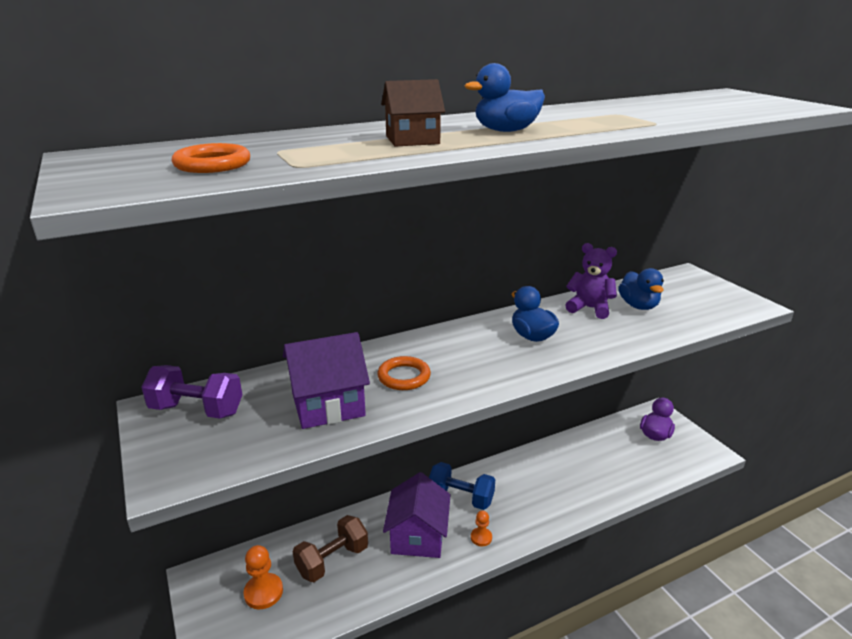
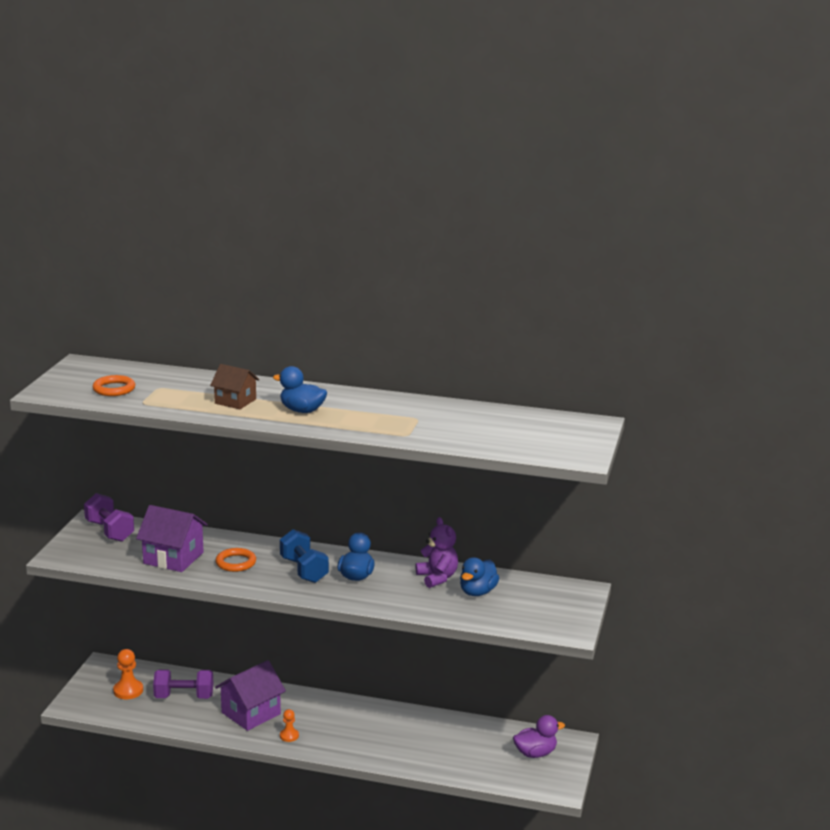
camera: 40 degrees right, 5 degrees down
(332, 560) = (184, 697): brown dumbbell -> purple dumbbell
(461, 498) = (311, 709): blue dumbbell -> blue dumbbell (304, 570)

